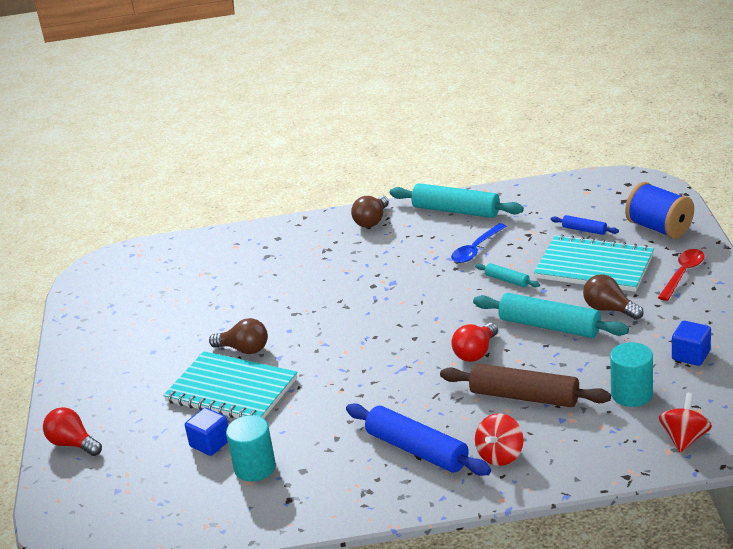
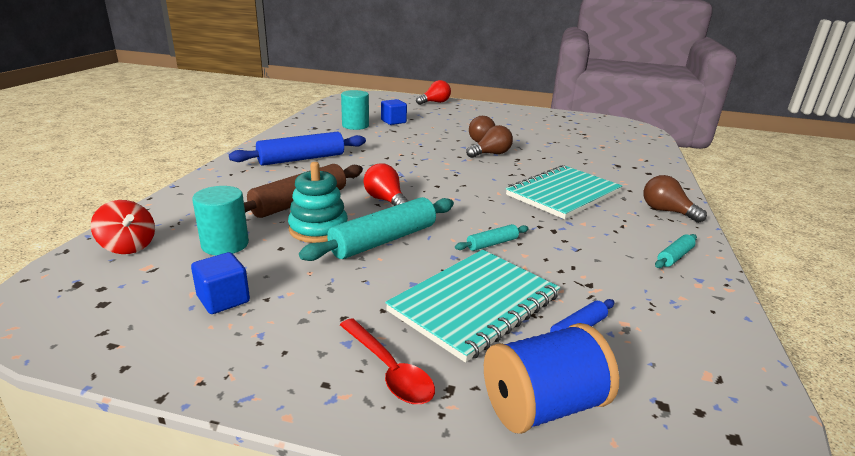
camera: 105 degrees right, 5 degrees down
(231, 390) = (440, 132): turquoise notebook -> turquoise notebook (563, 194)
(456, 211) = (674, 256): turquoise rolling pin -> turquoise rolling pin, size x0.49
(476, 249) = (572, 245): blue spoon -> none
(500, 455) = (251, 178): red spinning top -> none
(563, 363) = (318, 229): none -> turquoise stacking toy
(609, 309) = (373, 281): brown light bulb -> brown light bulb (491, 154)

